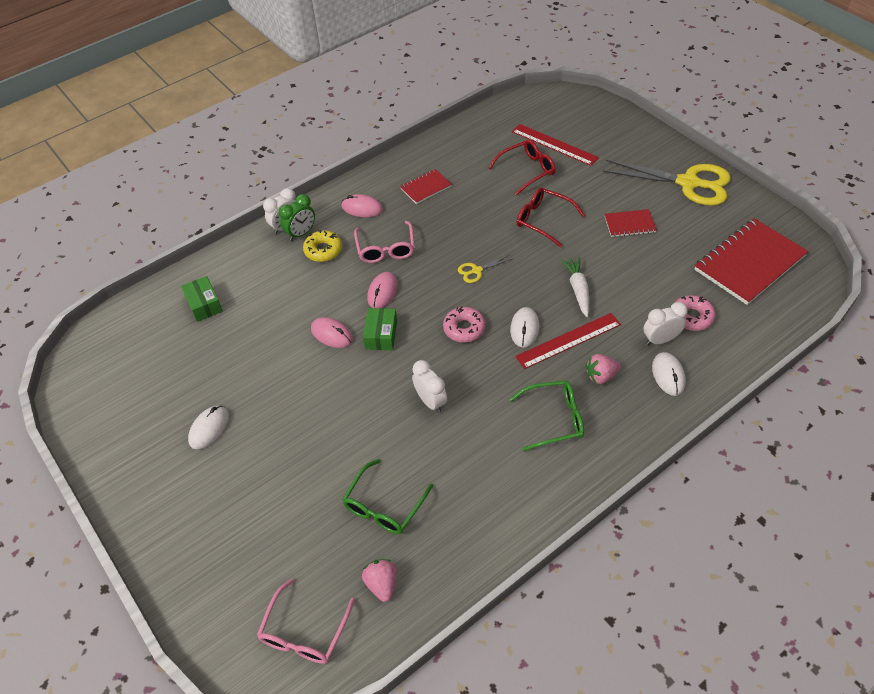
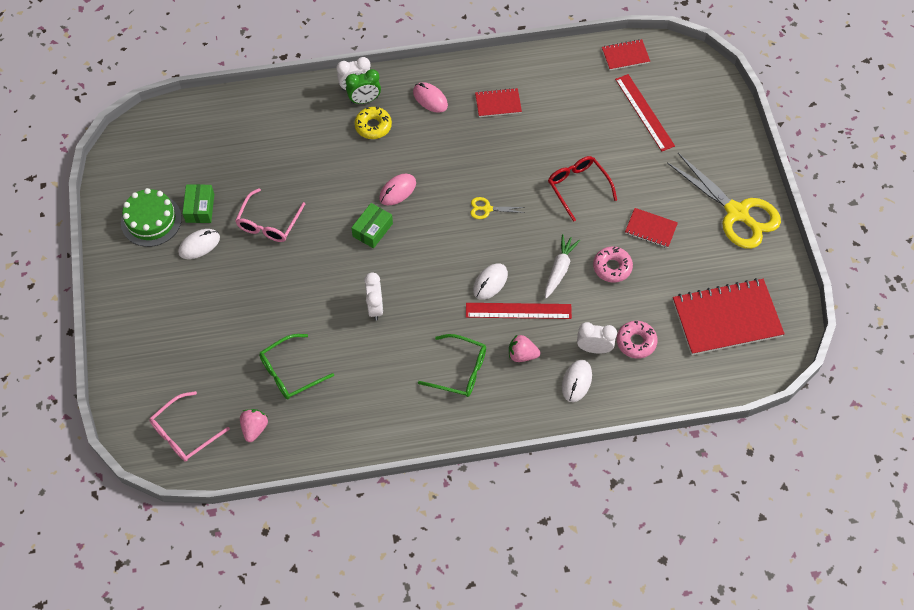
camera: 25 degrees right, 10 degrees up
(141, 429) = (151, 220): none -> green cake
(204, 304) = (250, 132): green box -> green box (200, 208)
(332, 334) = (334, 210): pink mouse -> none
(386, 248) = (425, 150): pink glasses -> pink glasses (269, 223)
(464, 328) = (442, 257): pink donut -> pink donut (612, 267)
(507, 113) = (625, 56): none -> red notebook
(526, 171) = (599, 129): red glasses -> none

